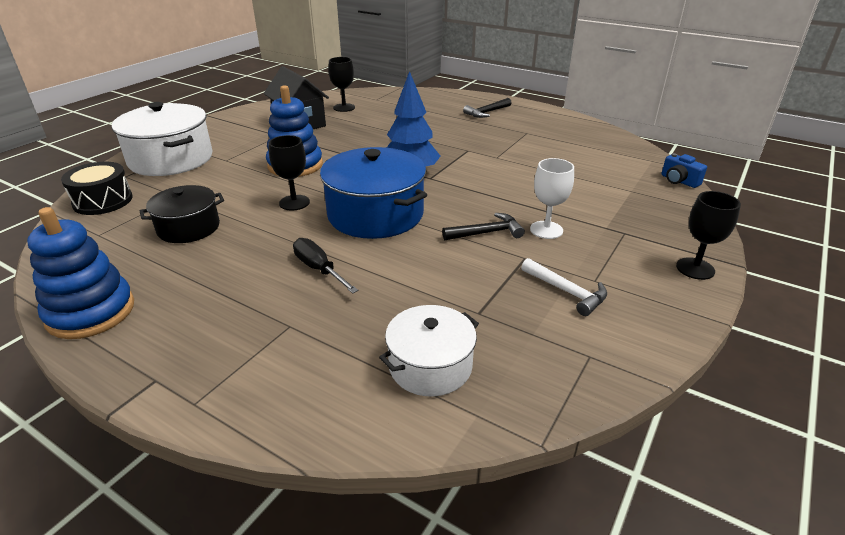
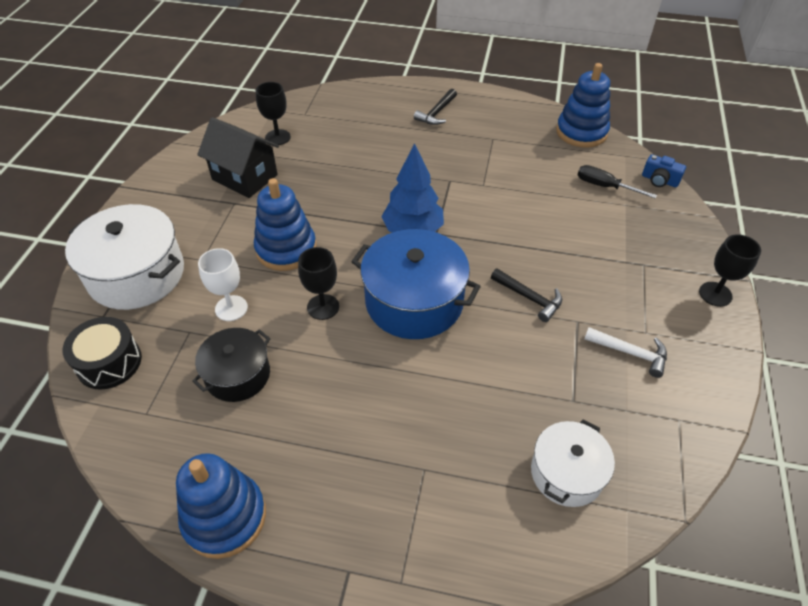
camera: 20 degrees left, 15 degrees up
(319, 269) = (406, 392): black screwdriver -> black screwdriver (605, 186)
(487, 233) = (529, 298): black hammer -> black hammer turned 75 degrees clockwise
(546, 230) = (578, 279): white goblet -> white goblet (231, 308)
(616, 140) = (581, 132): none -> blue stacking toy

